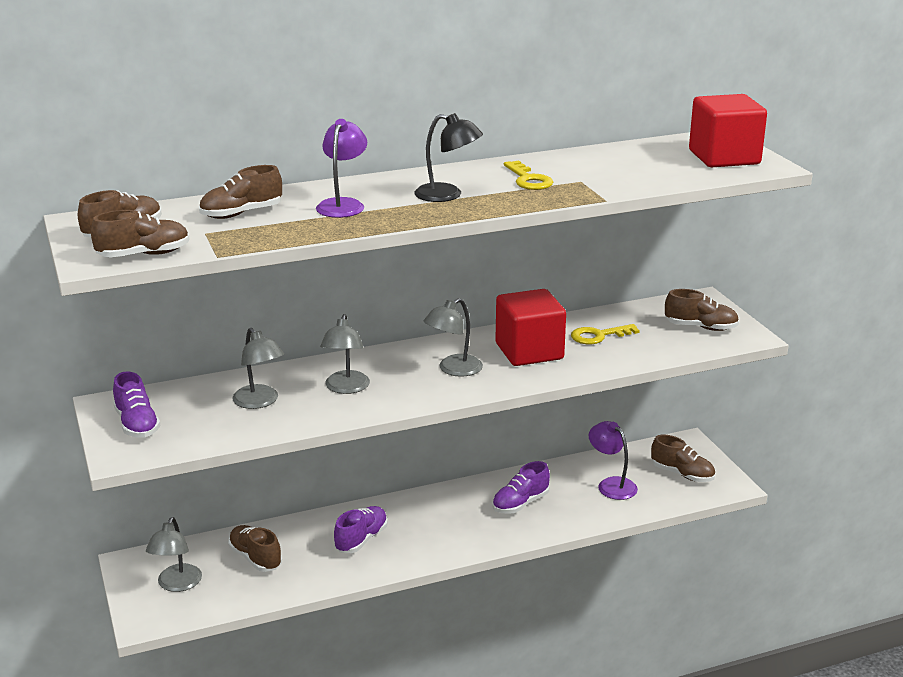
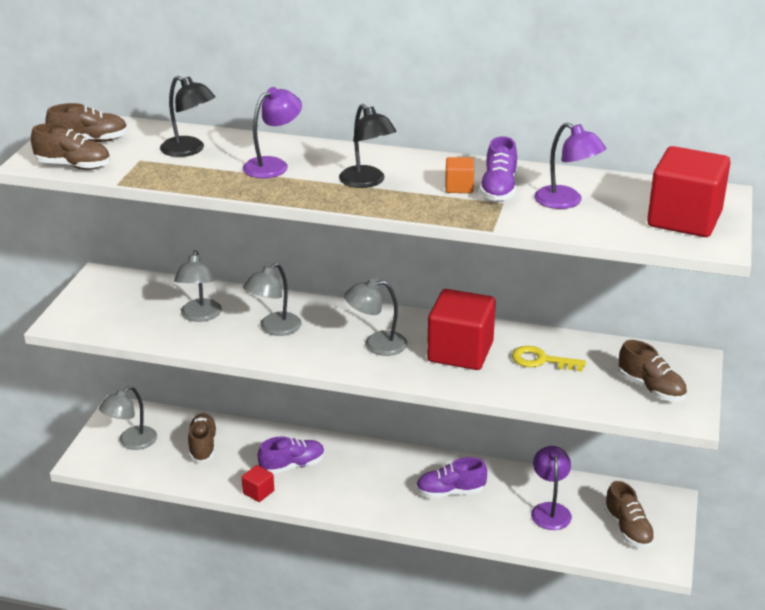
camera: 35 degrees right, 5 degrees up
(137, 424) = (99, 301): purple shoe -> purple shoe (498, 190)
(241, 214) = (189, 150): brown shoe -> black lamp
(355, 573) = (258, 492): none -> red cube
(528, 180) = (459, 187): yellow key -> orange cube
(625, 168) = (566, 202): none -> purple lamp

